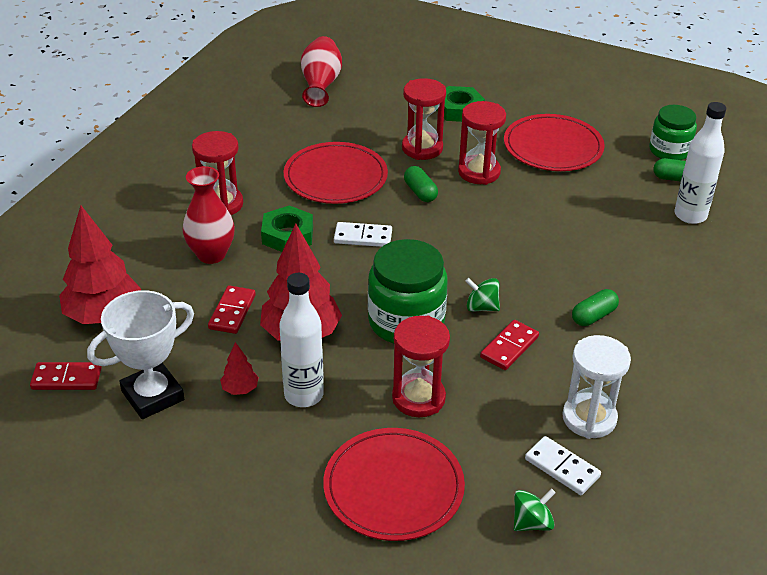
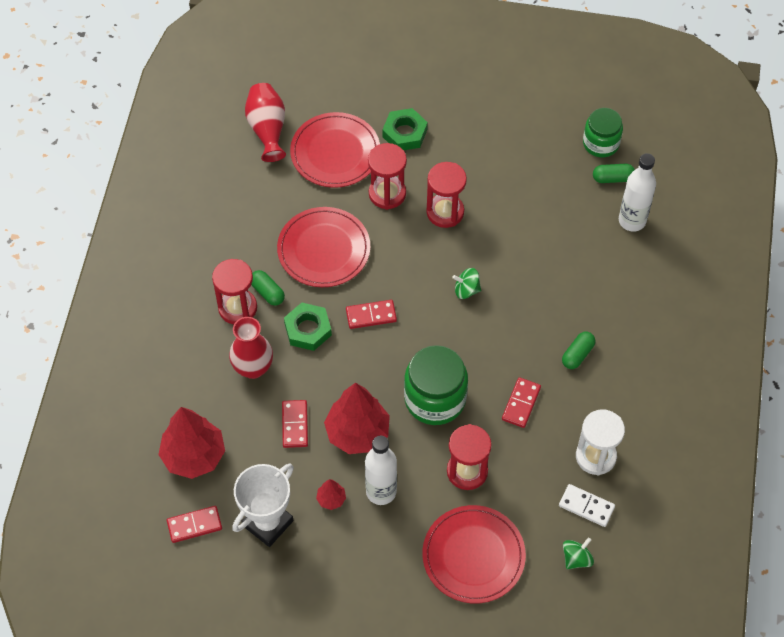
camera: 15 degrees left, 20 degrees up
(363, 237) = (371, 315): white domino -> red domino
(420, 192) = (402, 250): green capsule -> green capsule (267, 292)
(481, 307) = (489, 368): green spinning top -> green spinning top (466, 290)
(553, 147) = (500, 163): red plate -> red plate (335, 152)

